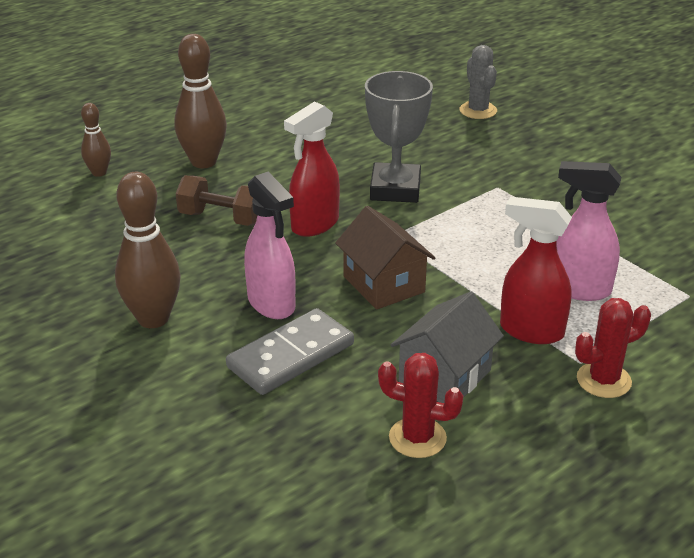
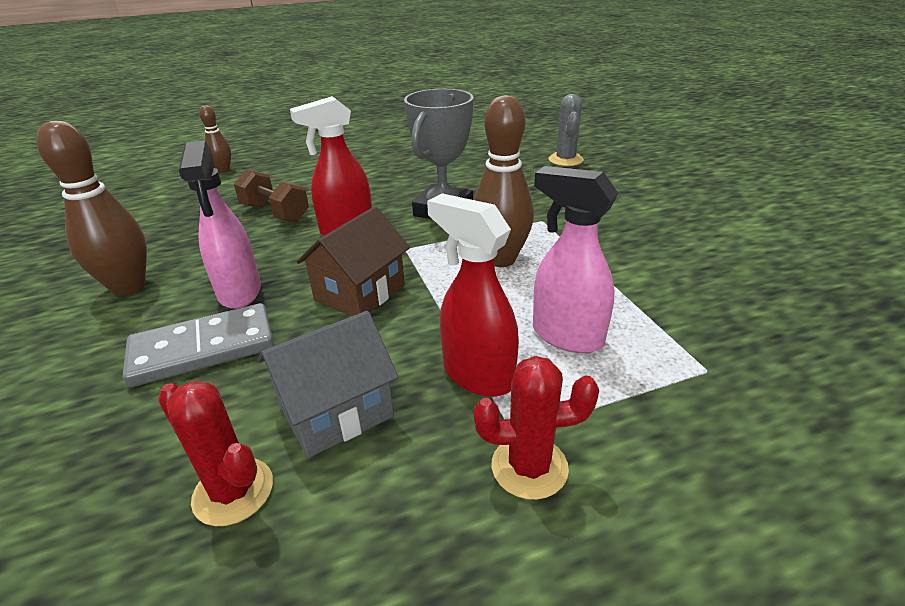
camera: 20 degrees right, 0 degrees up
(203, 162) = (306, 171): brown bowling pin -> brown bowling pin (501, 259)
(383, 284) = (360, 292): brown house -> brown house turned 45 degrees clockwise

